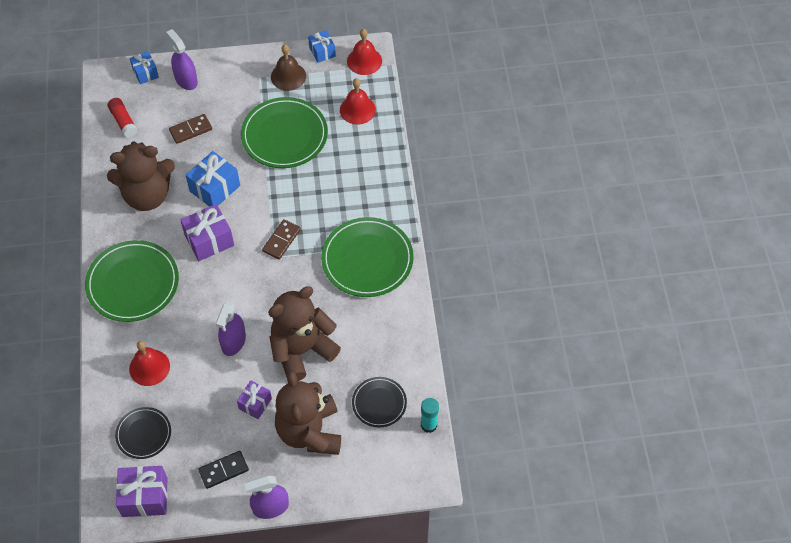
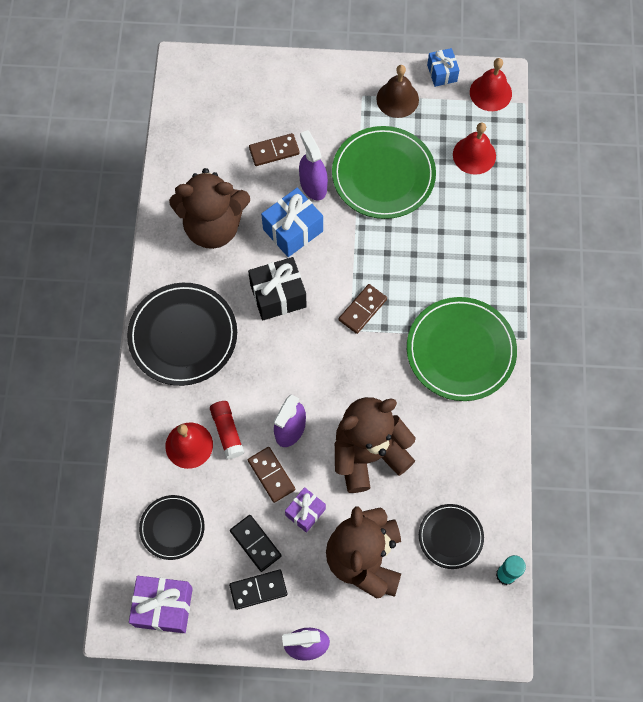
camera: 10 degrees right, 10 degrees up
(123, 121) = (197, 128): red glue stick -> red glue stick (227, 432)
(133, 283) = (183, 335): green plate -> black plate
(145, 73) = (230, 69): blue gift -> none
(186, 80) = (276, 86): purple spray bottle -> purple spray bottle (313, 185)
(209, 240) = (278, 296): purple gift -> black gift
(216, 434) = (255, 543): none -> black domino
(222, 379) = (271, 475): none -> brown domino

